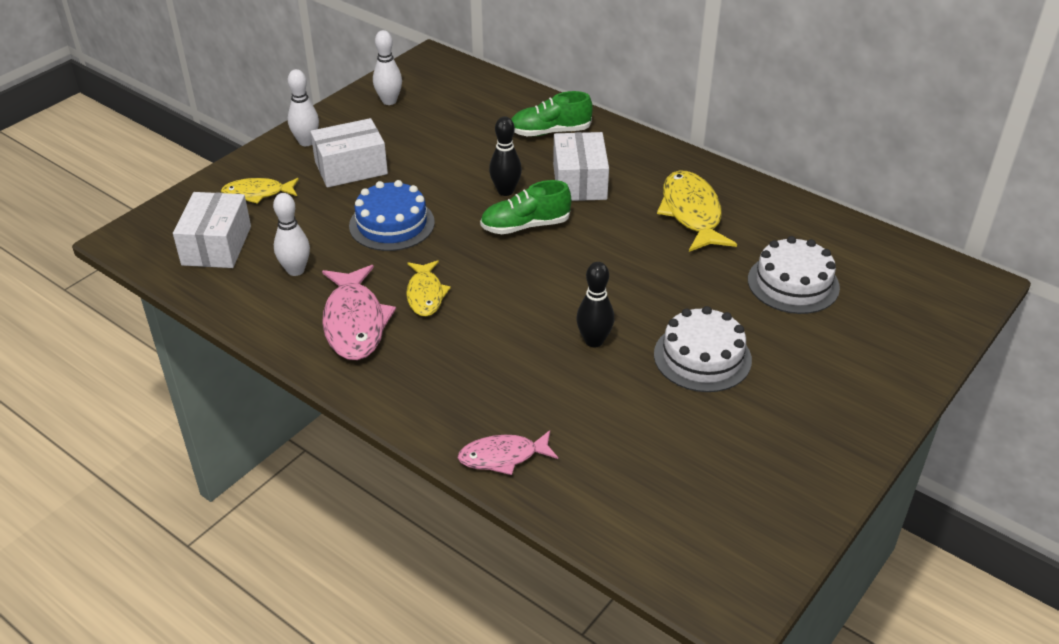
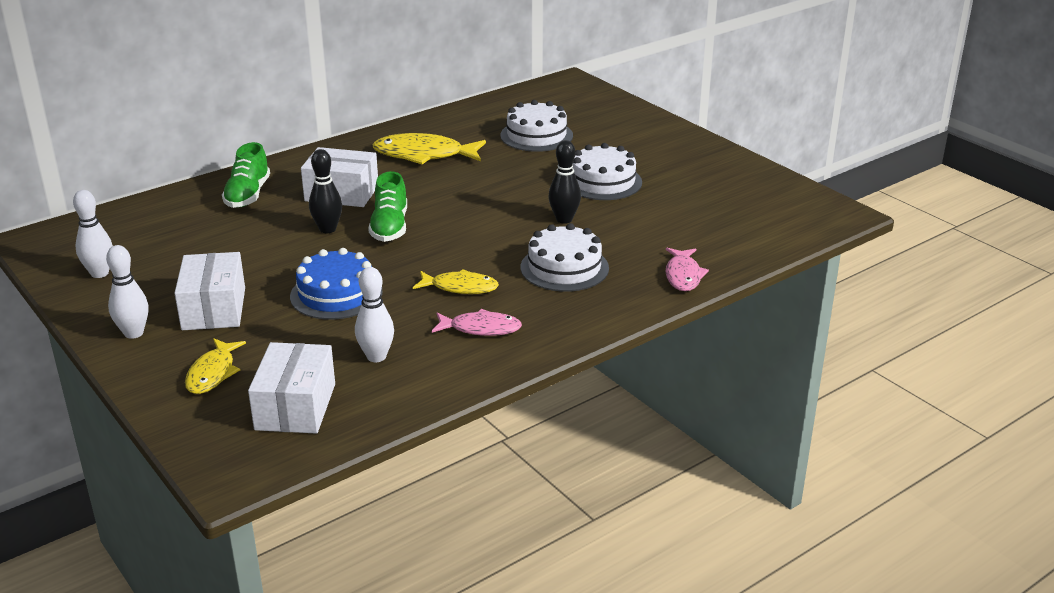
camera: 75 degrees left, 10 degrees down
(216, 245) = (295, 406): white box -> white box turned 75 degrees clockwise
(354, 323) = (481, 328): pink fish -> pink fish, size x0.62
(487, 359) = (564, 268): none -> white cake

